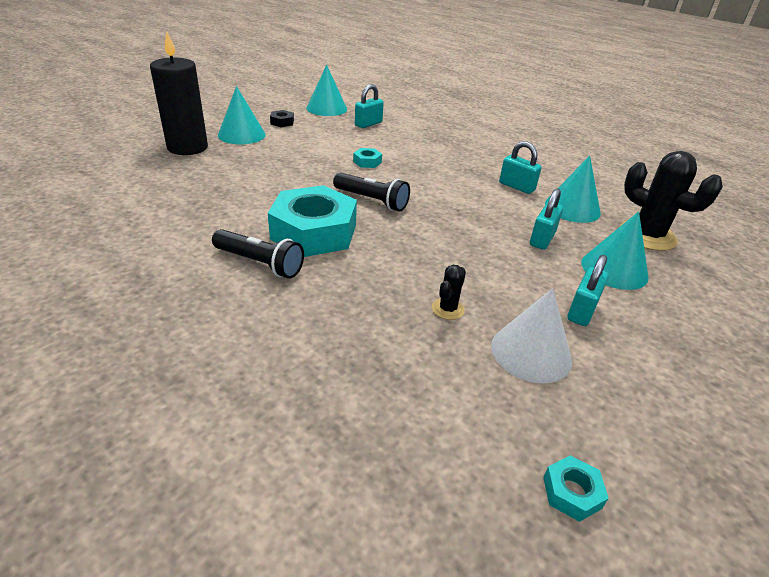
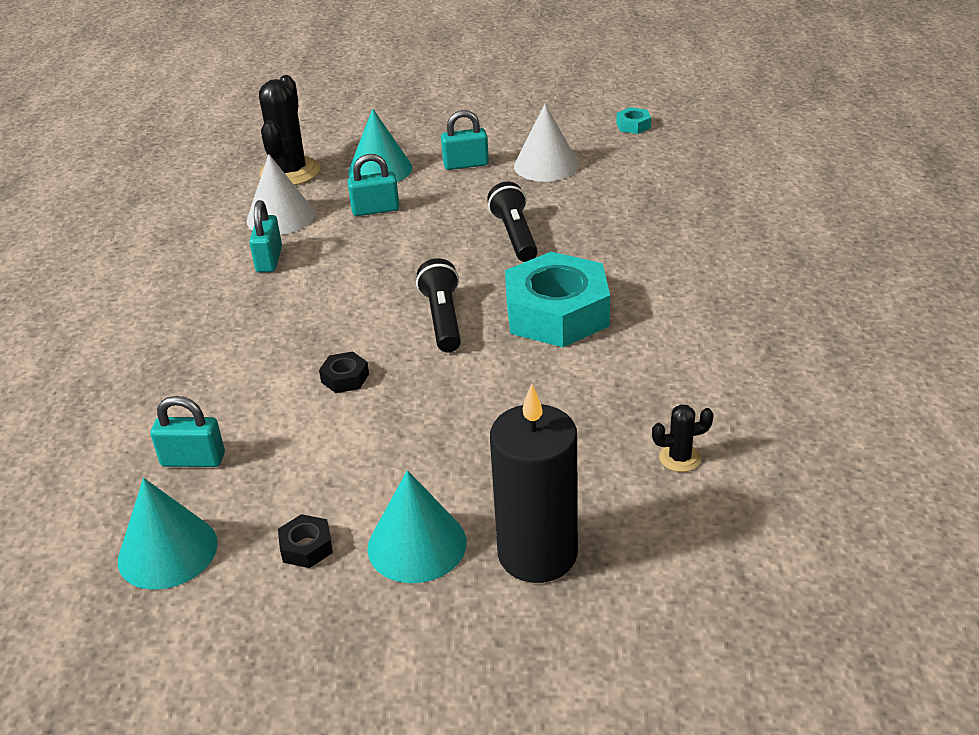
camera: 125 degrees left, 0 degrees up
(260, 263) = (648, 306): black flashlight -> black flashlight (515, 236)
(367, 162) = (345, 378): turquoise nut -> black nut
(447, 309) = (552, 206): black cactus -> black cactus (680, 458)
(572, 208) = (280, 217): turquoise cone -> white cone

